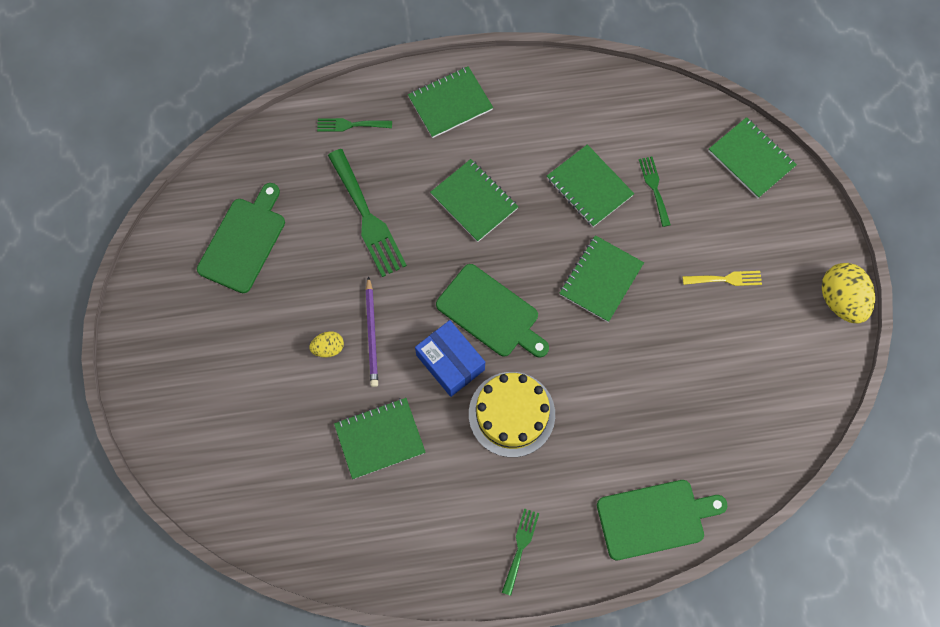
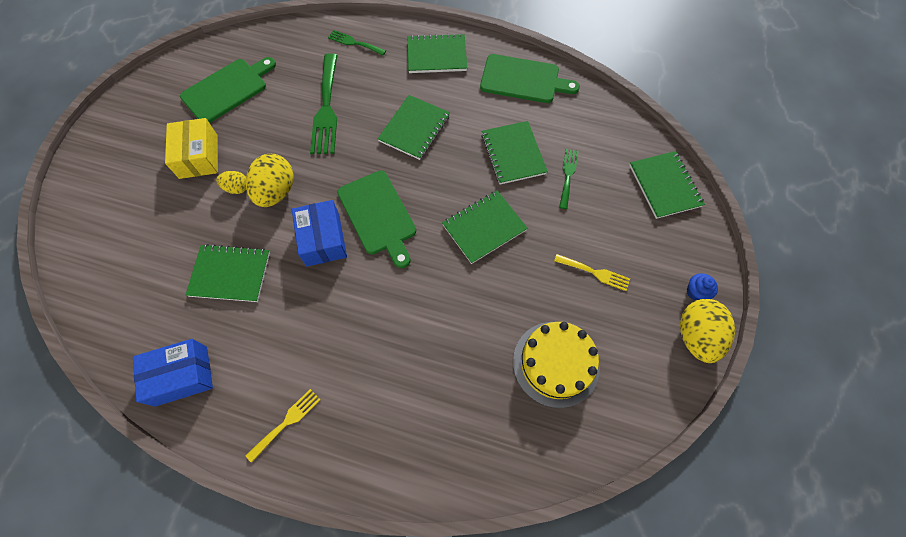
camera: 25 degrees right, 5 degrees down
(264, 332) = (198, 156): none -> yellow box
(372, 334) = (276, 192): purple pencil -> yellow egg
(396, 554) = (181, 376): none -> blue box
(474, 201) = (414, 128): green notebook -> green notebook turned 45 degrees clockwise
(511, 414) = (347, 303): yellow cake -> yellow cake (555, 363)
(520, 547) = (286, 422): green fork -> yellow fork
(655, 518) = (421, 456): green cutting board -> green cutting board (523, 79)
(823, 257) = (695, 292): none -> blue cupcake

